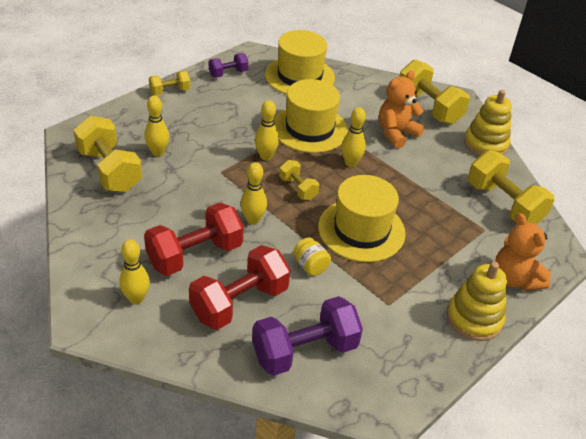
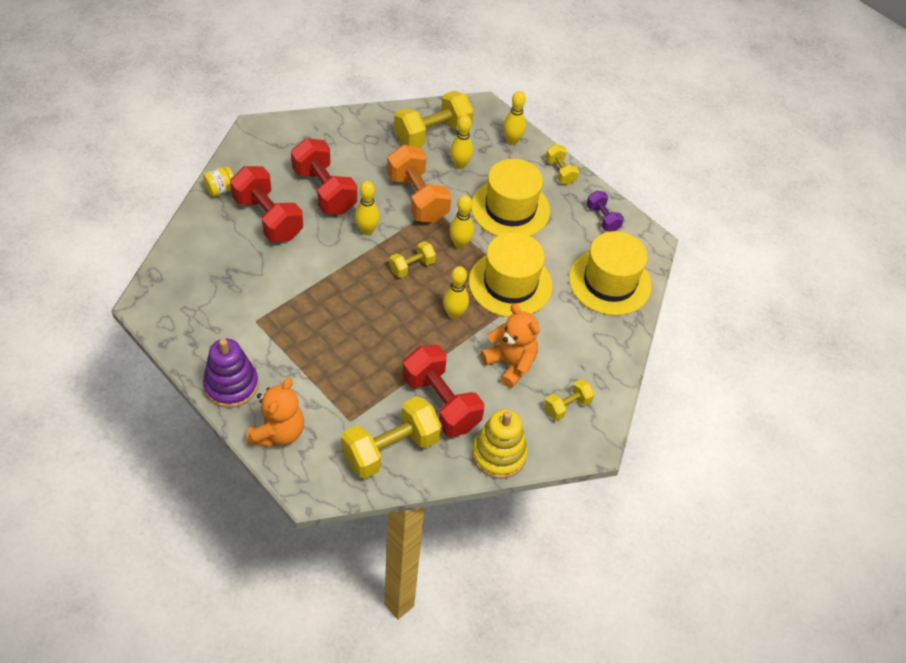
camera: 90 degrees right, 10 degrees up
(136, 299) = (278, 156): yellow bowling pin -> yellow bowling pin (512, 141)
(205, 183) = (417, 198): none -> orange dumbbell
(305, 351) = (212, 257): purple dumbbell -> none
(310, 266) = (306, 268): yellow jar -> yellow jar (220, 189)
(361, 230) = (352, 311): yellow hat -> yellow hat (510, 209)
(429, 107) = (567, 406): yellow dumbbell -> yellow dumbbell, size x0.53
(447, 173) = (441, 402): none -> red dumbbell
(474, 318) = (231, 385): yellow stacking toy -> purple stacking toy
(514, 279) = (278, 432): orange teddy bear -> orange teddy bear turned 135 degrees clockwise

